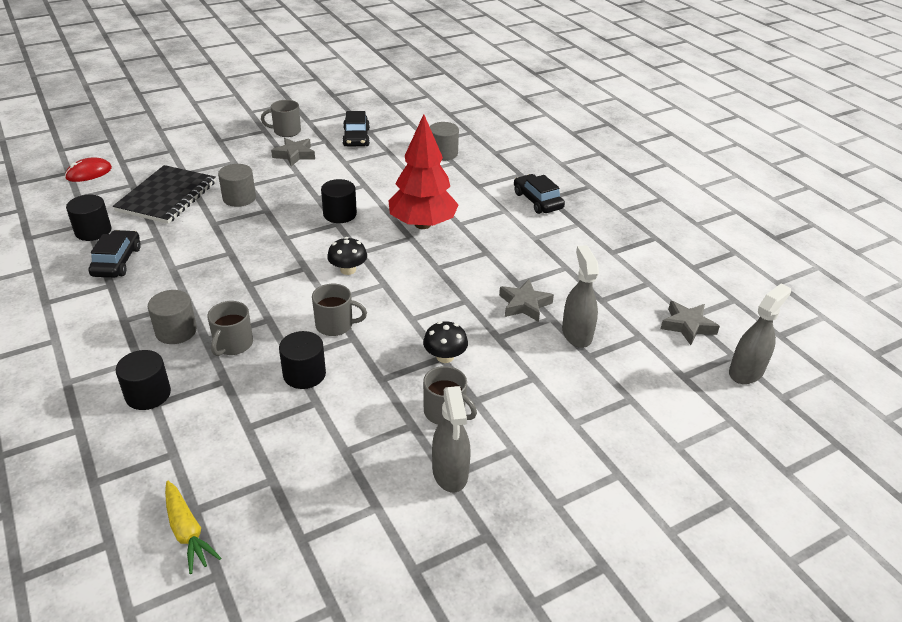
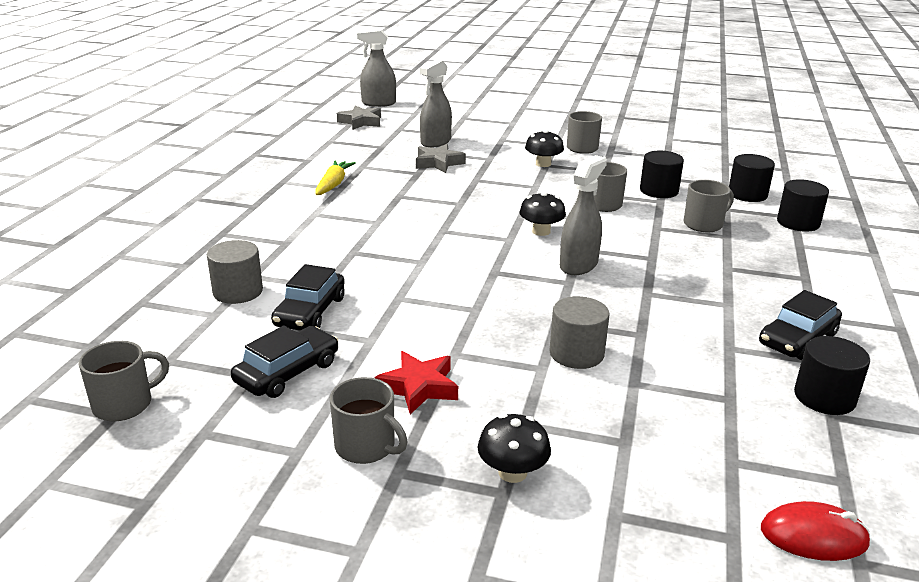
camera: 135 degrees left, 10 degrees down
(167, 196) = (683, 406): black notebook -> none
(176, 331) = (753, 250): grey cylinder -> none
(187, 532) = (793, 164): yellow carrot -> yellow carrot (333, 184)
(221, 146) = (512, 472): none -> black mushroom
(294, 155) = (418, 387): grey star -> red star
(340, 214) = (478, 279): black cylinder -> black cylinder (747, 194)
(393, 107) = (124, 404): none -> grey mug
(422, 224) = (411, 235): red tree -> none
(450, 472) = (612, 133): grey spray bottle -> grey spray bottle (578, 265)
(537, 201) = (269, 208): black car -> black car (310, 312)

